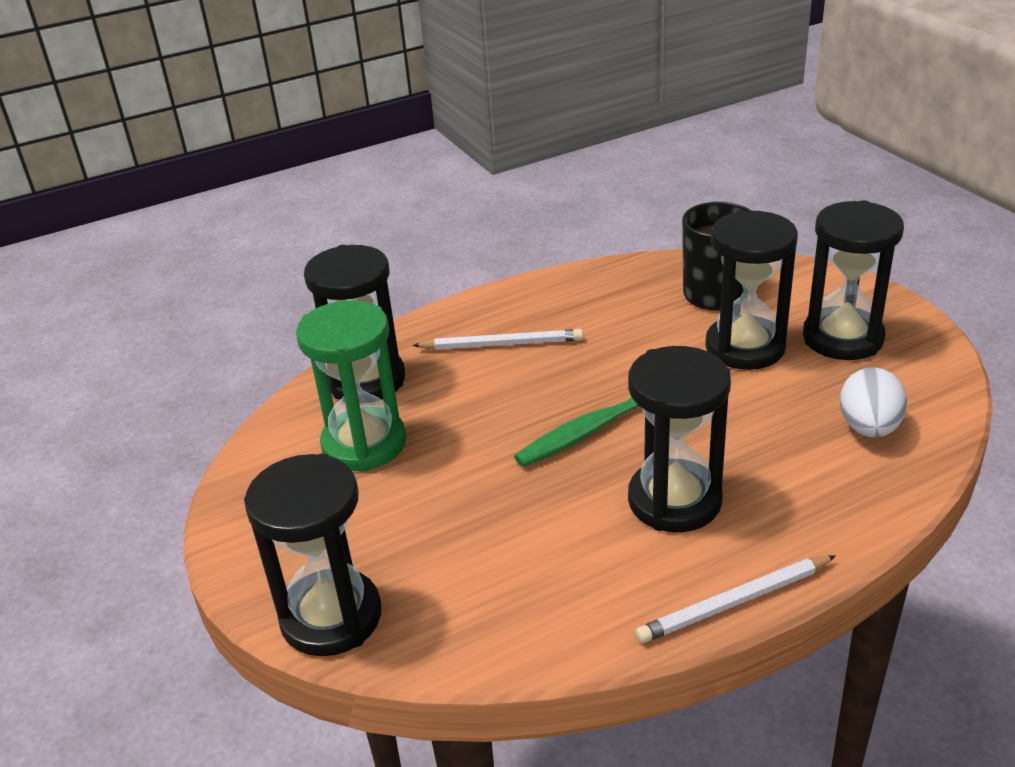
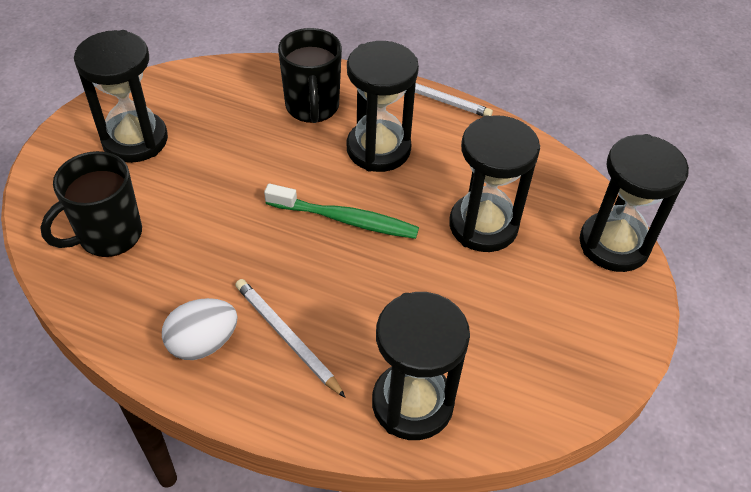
camera: 135 degrees left, 15 degrees up
(364, 444) = (479, 342): green hourglass -> none
(745, 347) = (183, 184): black hourglass -> black hourglass (483, 225)
(800, 480) = (312, 107): none -> black mug
(868, 428) = (237, 97): white egg -> white egg (203, 343)

